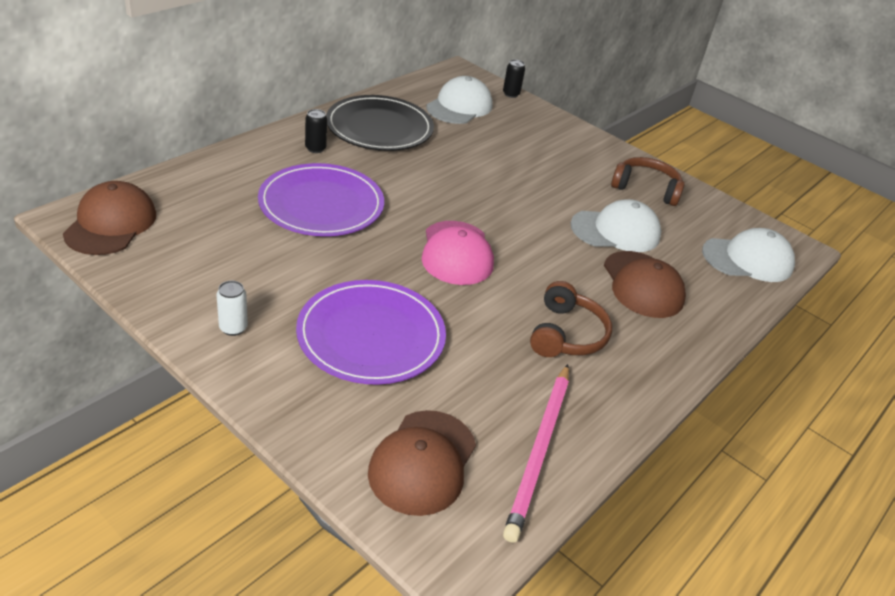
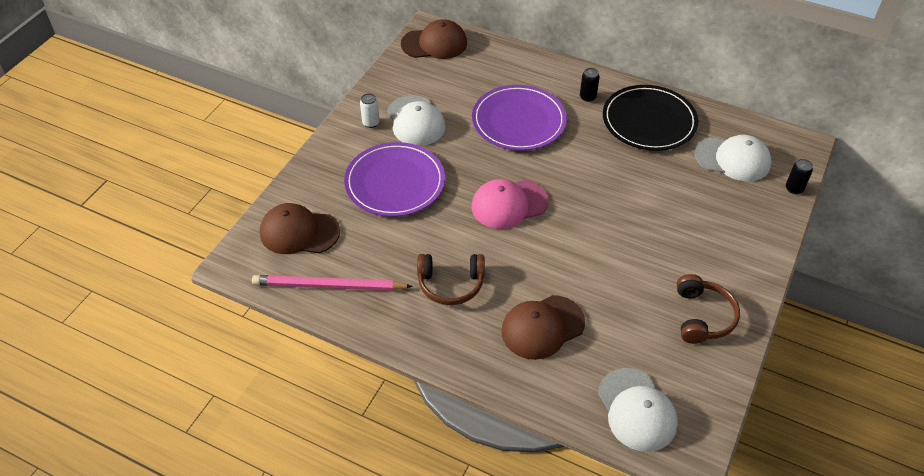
camera: 80 degrees right, 10 degrees up
(616, 231) = (611, 300): white cap -> white cap (415, 121)

